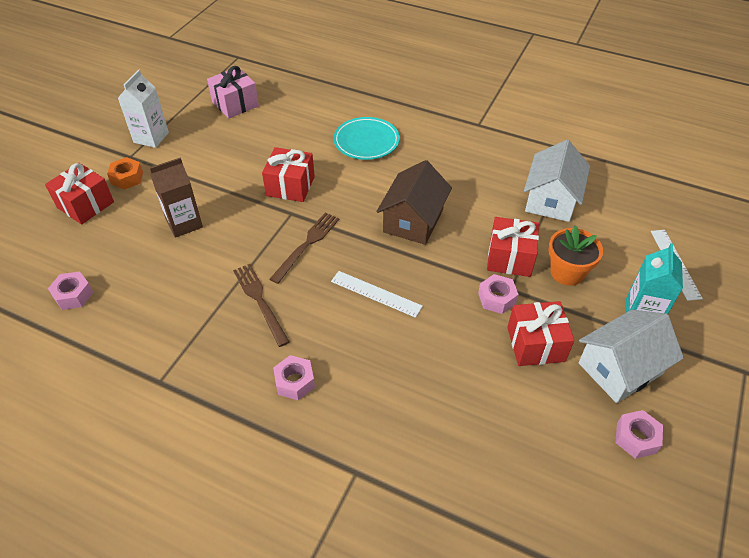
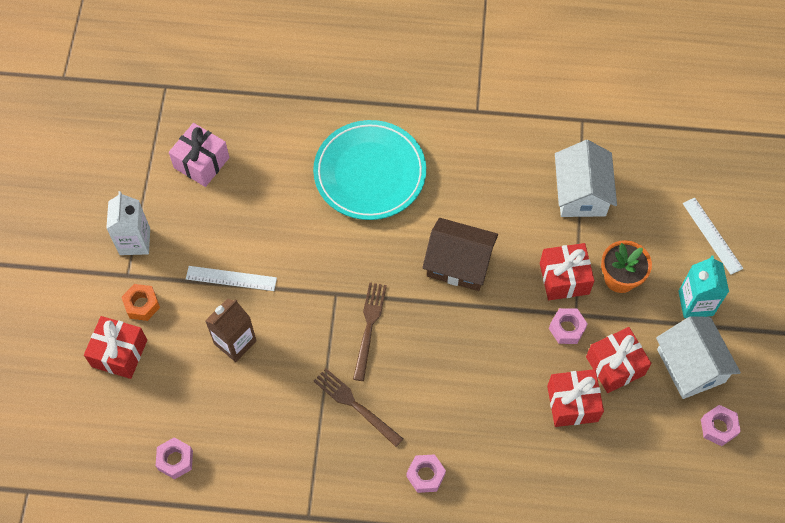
camera: 20 degrees left, 15 degrees up
(290, 186) = (318, 259): red gift -> red gift (572, 403)
(366, 141) = (370, 173): turquoise plate -> turquoise plate, size x1.54
(376, 294) = (457, 361): white ruler -> white ruler (231, 278)
(413, 221) = (459, 263): brown house -> brown house turned 75 degrees counterclockwise
(620, 368) = (690, 366): white house -> white house turned 60 degrees counterclockwise

